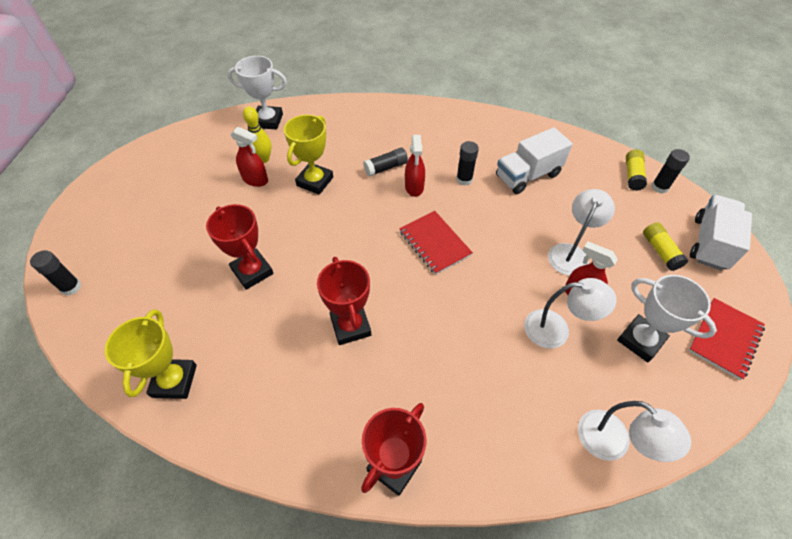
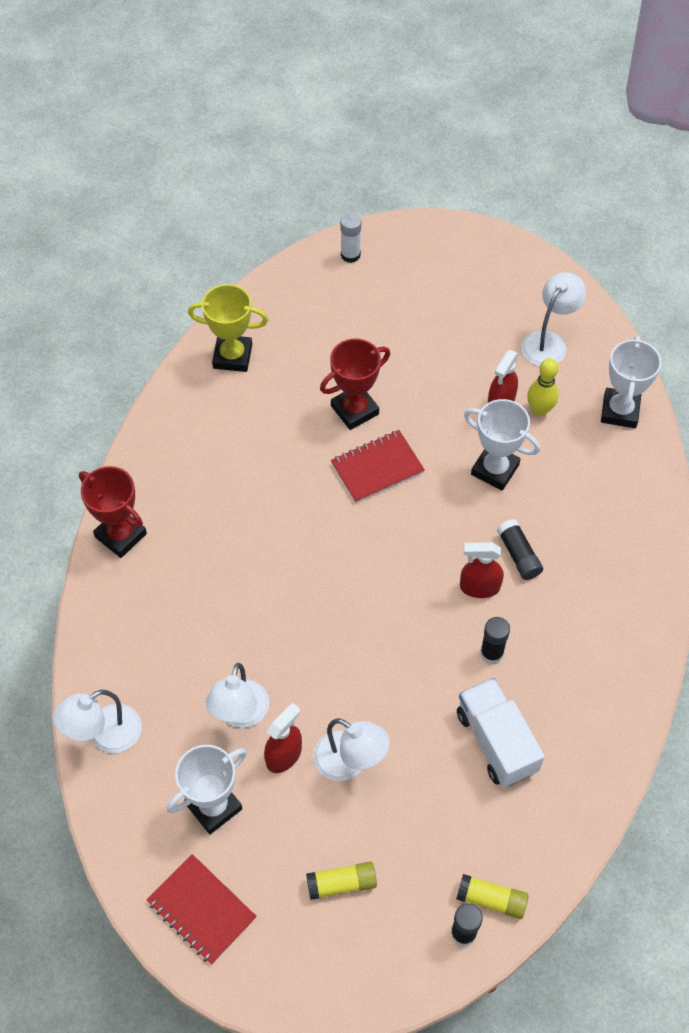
camera: 95 degrees right, 5 degrees up
(71, 287) = (350, 255): black glue stick -> white glue stick
(202, 155) = (548, 342): none -> white lamp
(315, 181) = (495, 469): yellow trophy -> white trophy
(350, 326) = (272, 504): red trophy -> none
(434, 243) = (379, 600): red notebook -> red notebook (377, 468)
(709, 243) = (349, 961): white truck -> none

